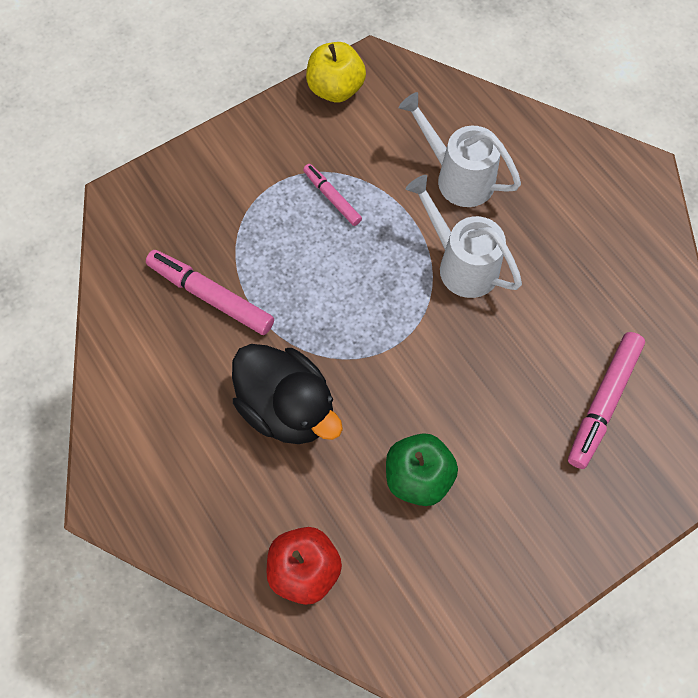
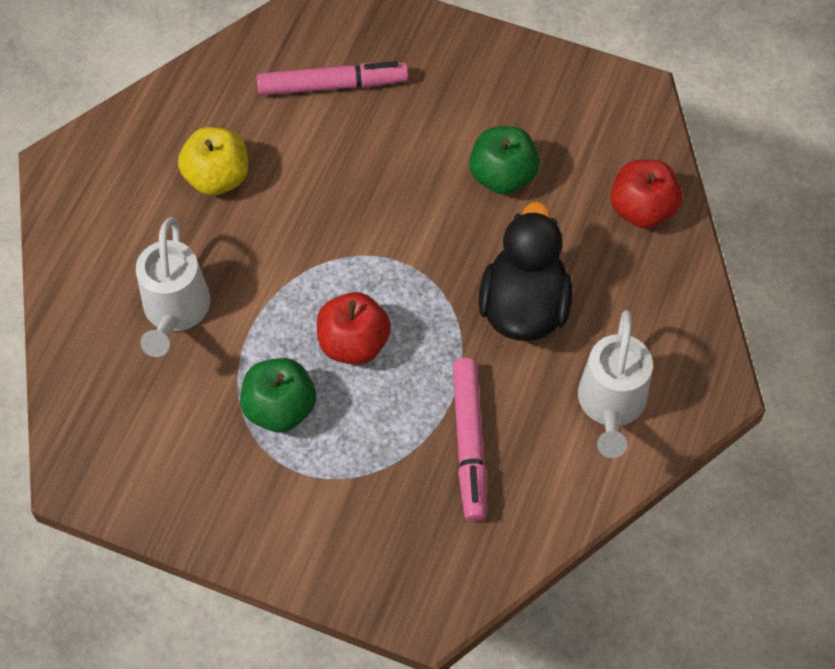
camera: 125 degrees left, 5 degrees down
(332, 198) = (280, 408): pink marker -> green apple
(335, 89) = (137, 493): yellow apple -> yellow apple (217, 177)
(347, 272) = (353, 343): none -> red apple
(461, 264) = (274, 255): white watering can -> white watering can (610, 405)

